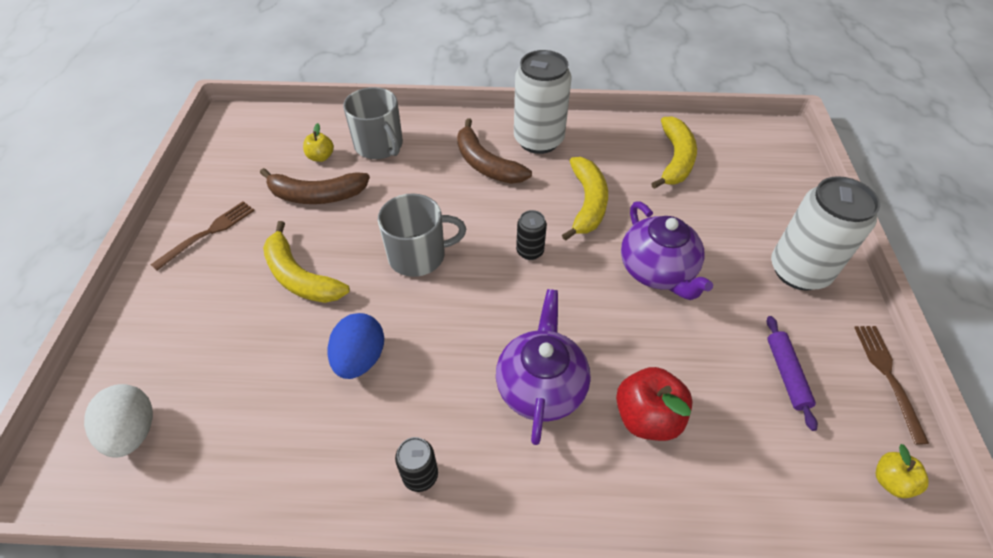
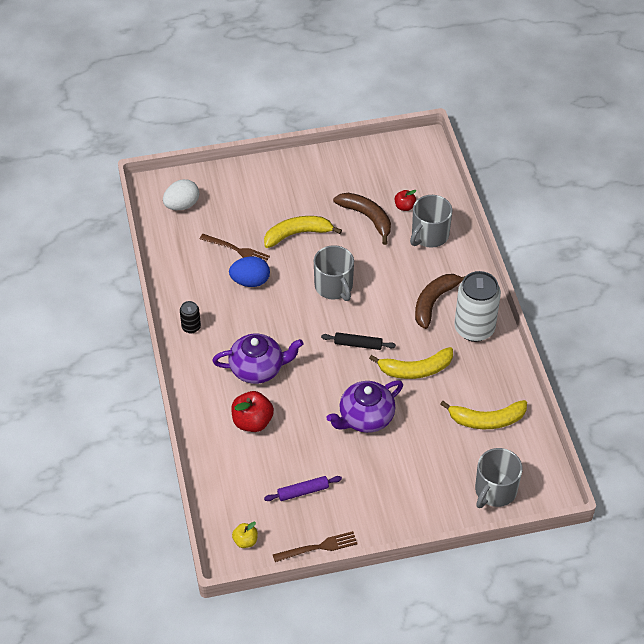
camera: 75 degrees right, 0 degrees up
(209, 232) = (316, 177): brown fork -> brown fork (237, 250)
(300, 277) = (297, 234): yellow banana -> yellow banana turned 45 degrees clockwise
(317, 195) = (367, 218): brown banana -> brown banana turned 150 degrees clockwise
(321, 157) = (404, 207): yellow apple -> red apple
(530, 251) = (358, 344): black can -> black rolling pin
(778, 175) = (495, 491): none -> grey mug
(798, 271) = (393, 501): white can -> none

